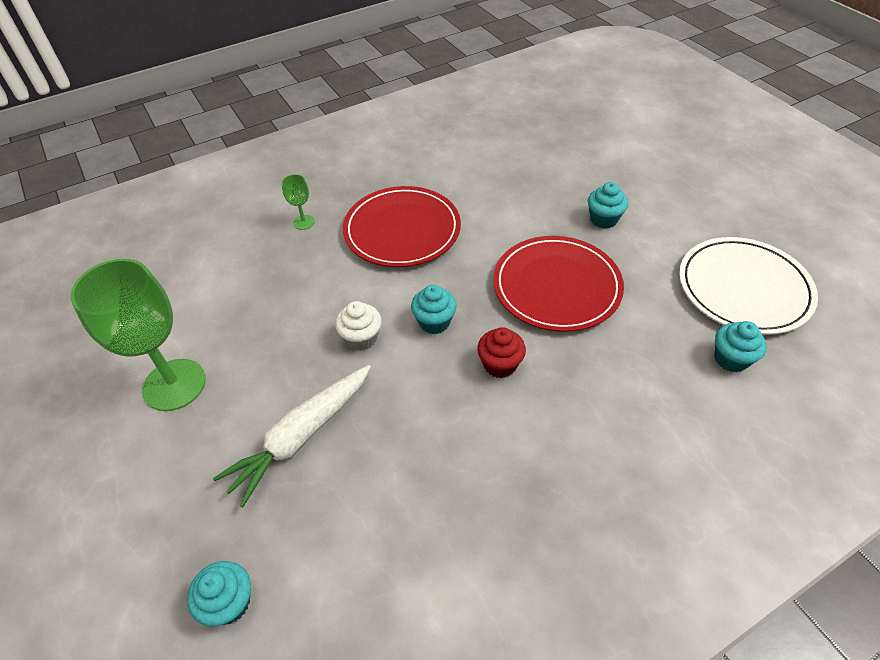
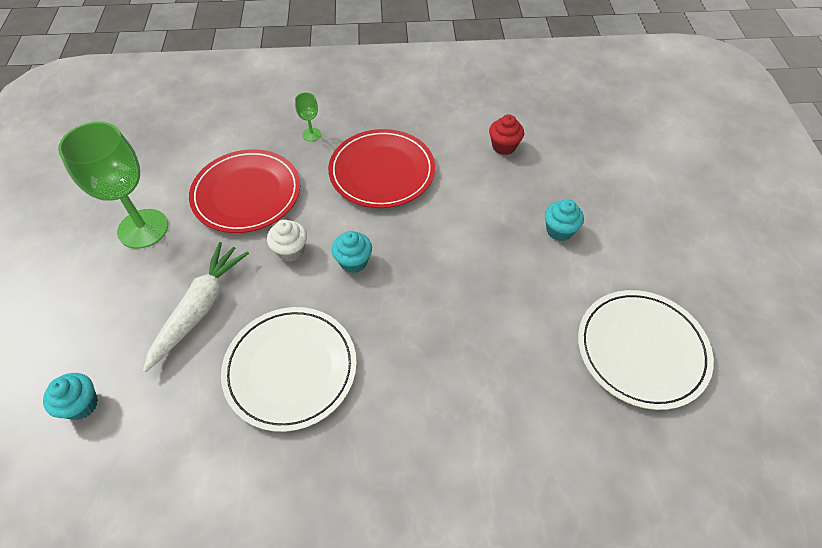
camera: 25 degrees right, 5 degrees up
(301, 436) = (200, 308): white carrot -> white carrot turned 135 degrees clockwise
(444, 450) = (290, 369): none -> white plate
(500, 365) = (379, 321): red cupcake -> red cupcake (504, 146)
(556, 286) = (473, 274): red plate -> red plate (246, 194)
(731, 359) = (578, 408): turquoise cupcake -> none

